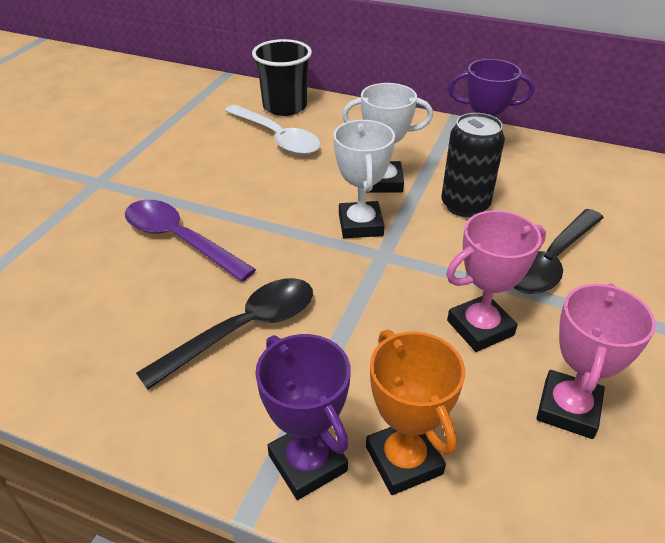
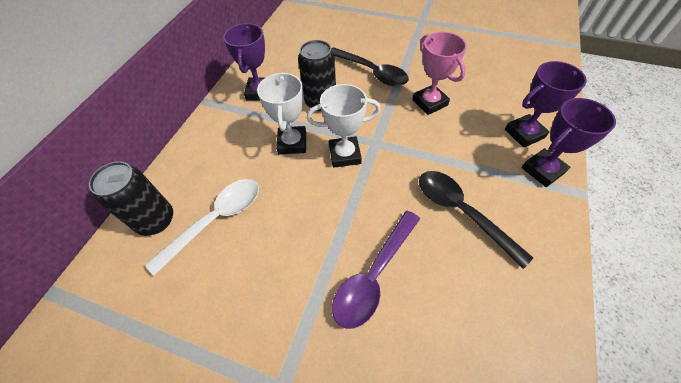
camera: 90 degrees left, 15 degrees up
(284, 107) = (156, 220): black cup -> black can
(404, 460) = (524, 133): orange trophy -> purple trophy
(568, 408) = (472, 78): pink trophy -> none

